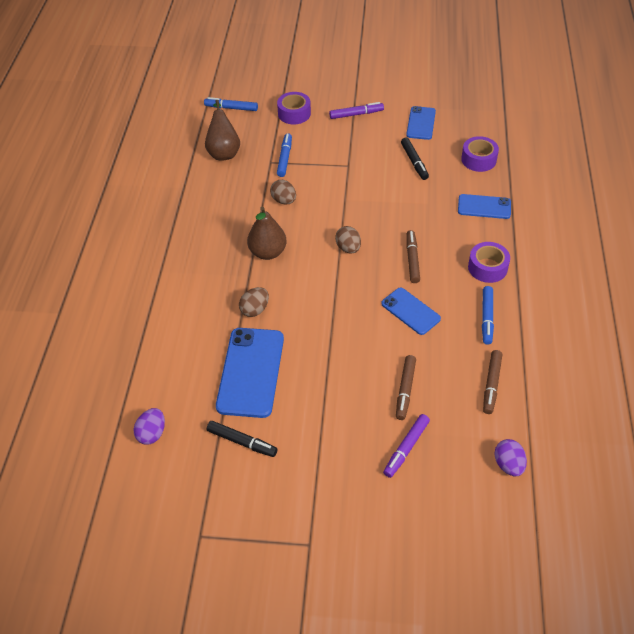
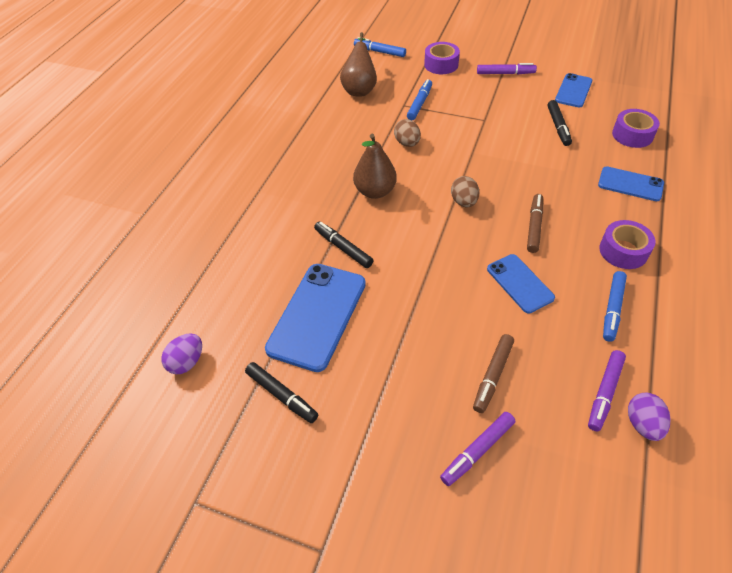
camera: 15 degrees right, 0 degrees up
(255, 310) = (343, 248): brown egg -> black marker
(491, 384) = (604, 393): brown marker -> purple marker
(508, 464) = (610, 507): purple egg -> purple egg (642, 424)

